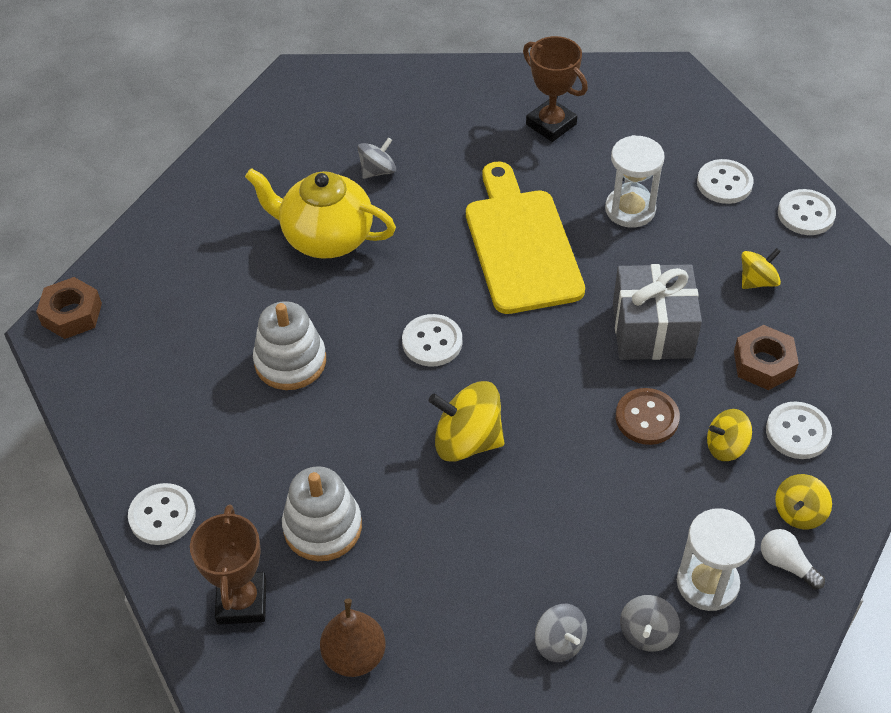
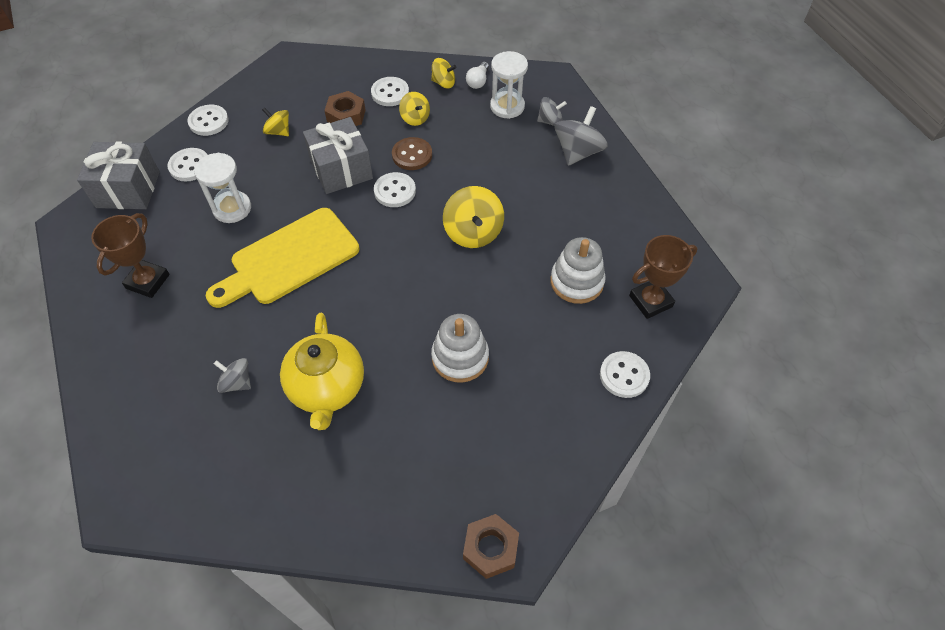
camera: 115 degrees left, 5 degrees up
(354, 656) = (644, 233): brown pear -> none
(432, 342) = (402, 279): white button -> white button (395, 191)
(559, 642) = (578, 152): grey spinning top -> grey spinning top, size x1.68
(705, 125) = (128, 189): none -> grey gift

